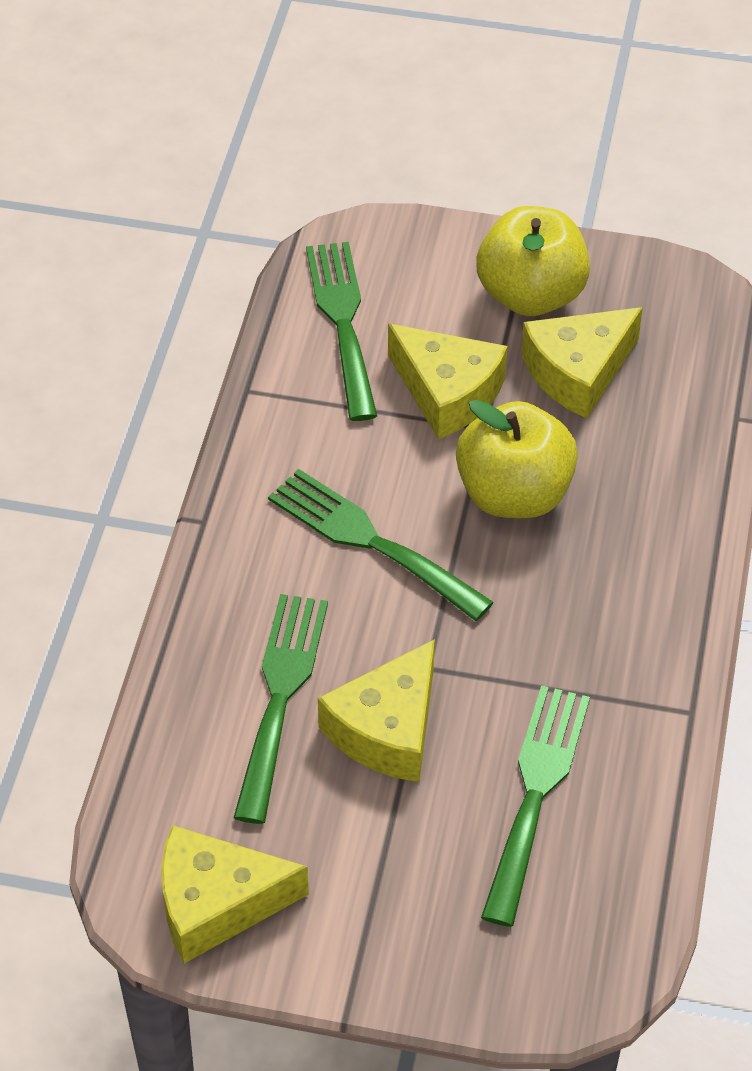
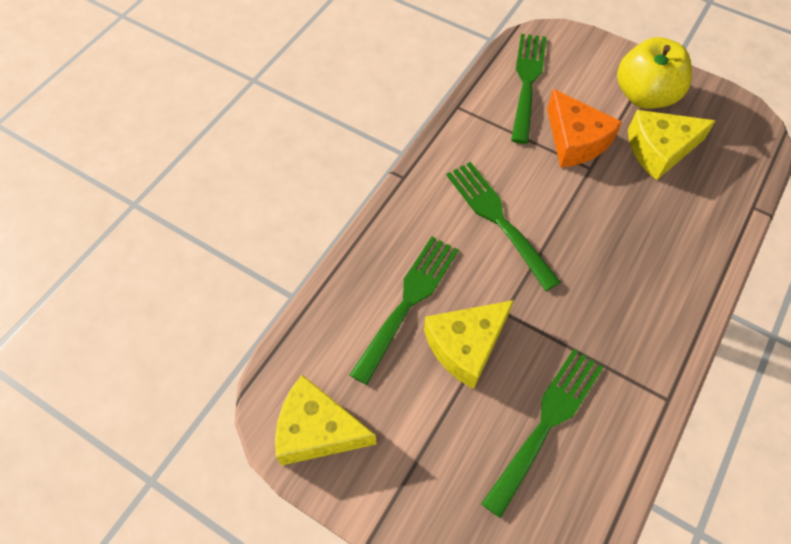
camera: 20 degrees right, 10 degrees up
(447, 393) = (575, 140): yellow cheese -> orange cheese
(514, 495) = (596, 215): yellow apple -> none

